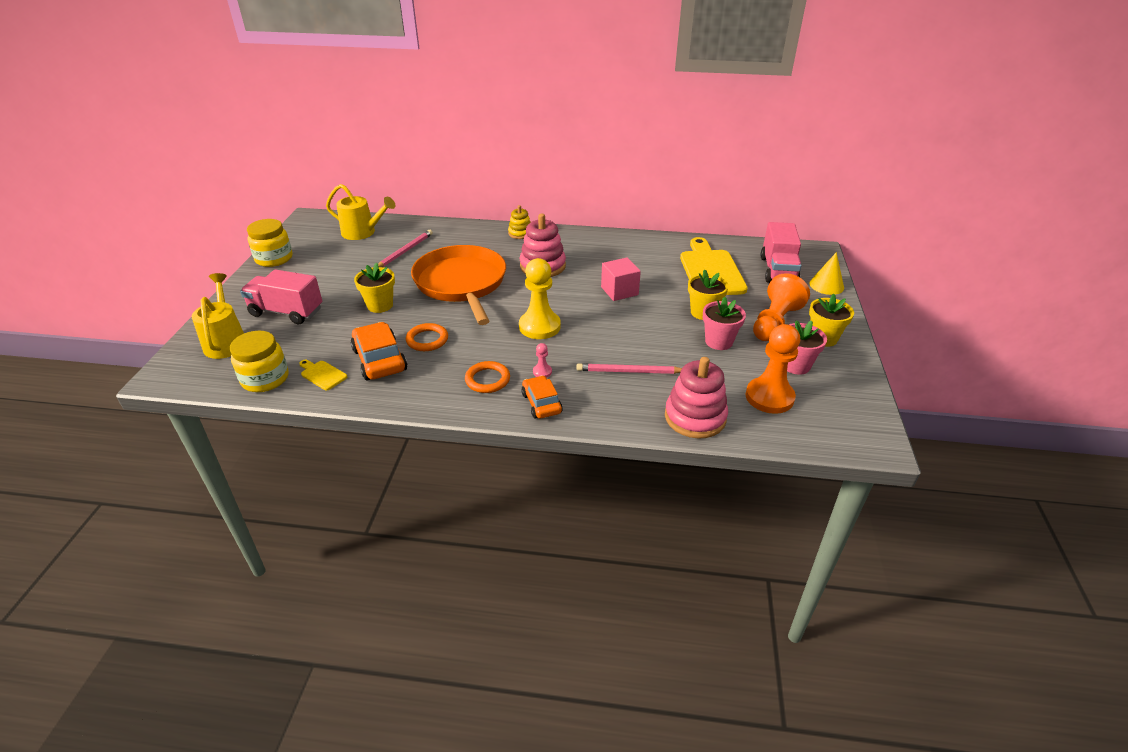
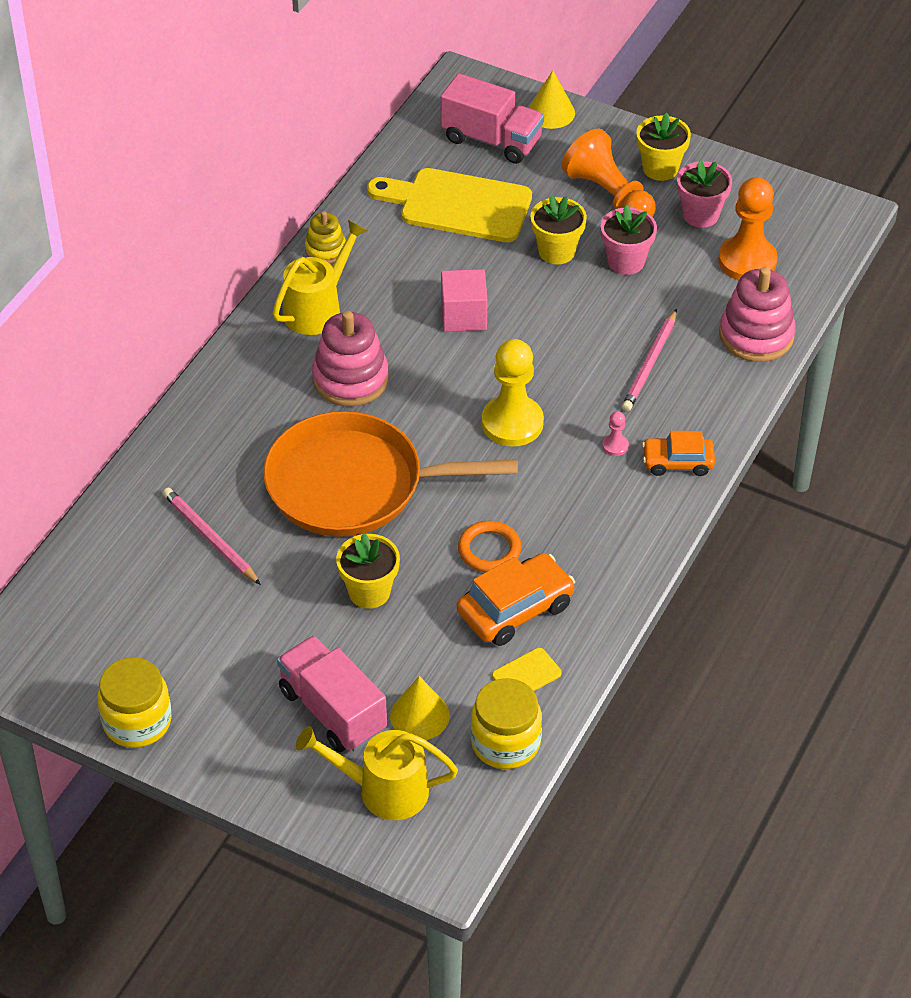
camera: 70 degrees left, 10 degrees up
(285, 342) = (419, 715): none -> yellow cone
(286, 312) = (332, 711): pink truck -> pink truck turned 105 degrees clockwise
(363, 233) = (106, 586): yellow watering can -> yellow watering can (318, 308)
(380, 360) = (515, 609): orange car -> orange car turned 150 degrees clockwise
(487, 380) = (609, 503): orange ring -> none
(520, 233) = (229, 380): yellow stacking toy -> yellow stacking toy (325, 249)

